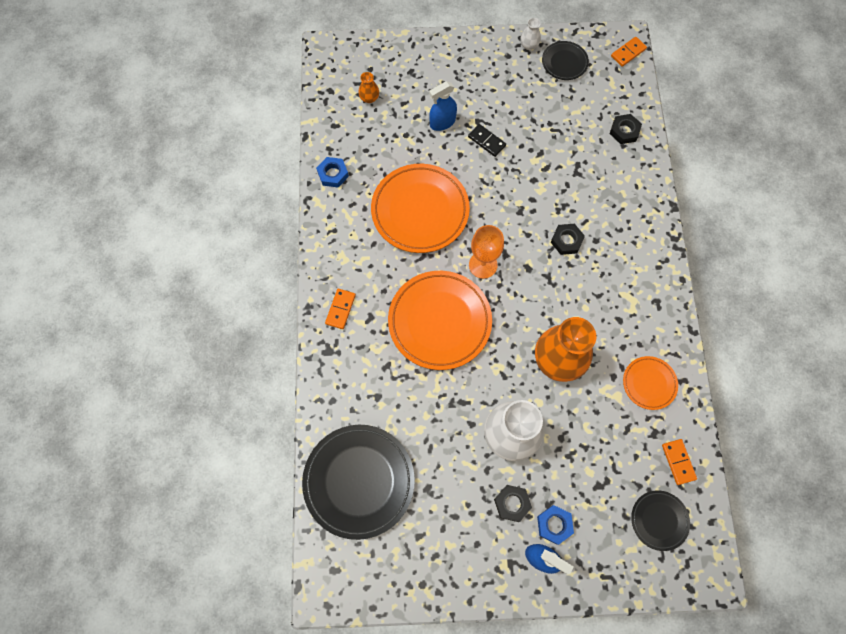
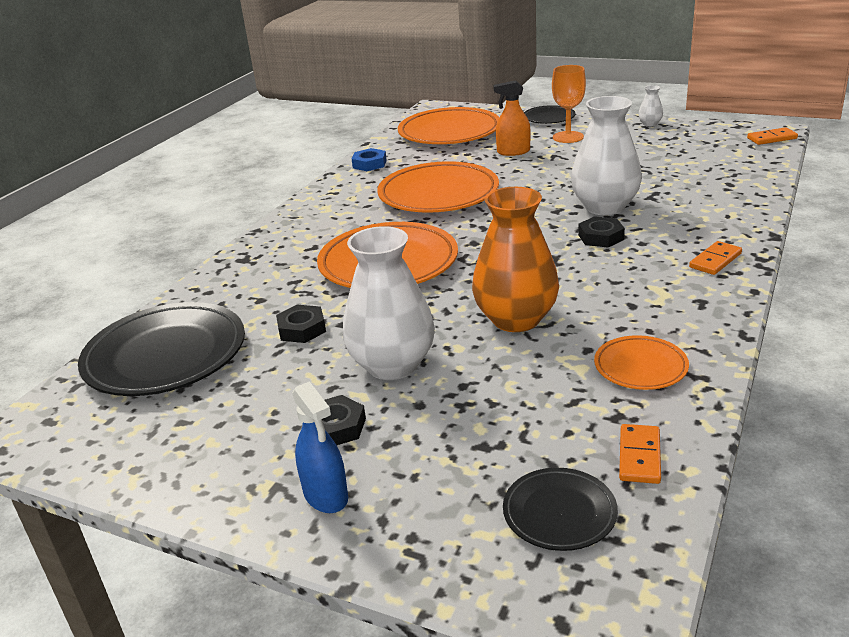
camera: 30 degrees right, 40 degrees down
(340, 309) = (287, 237): orange domino -> orange domino (715, 260)
(369, 98) = (449, 132): orange vase -> orange plate
(442, 122) = (513, 152): blue spray bottle -> orange spray bottle
(483, 265) = (478, 236): orange goblet -> orange goblet (568, 137)
(486, 141) = (553, 167): black domino -> none
(551, 196) = (605, 207): none -> white vase
(554, 524) = (378, 466): blue nut -> none
(564, 62) = (685, 136): black plate -> black plate (549, 118)
(624, 131) = (734, 180): black nut -> black nut (302, 329)

